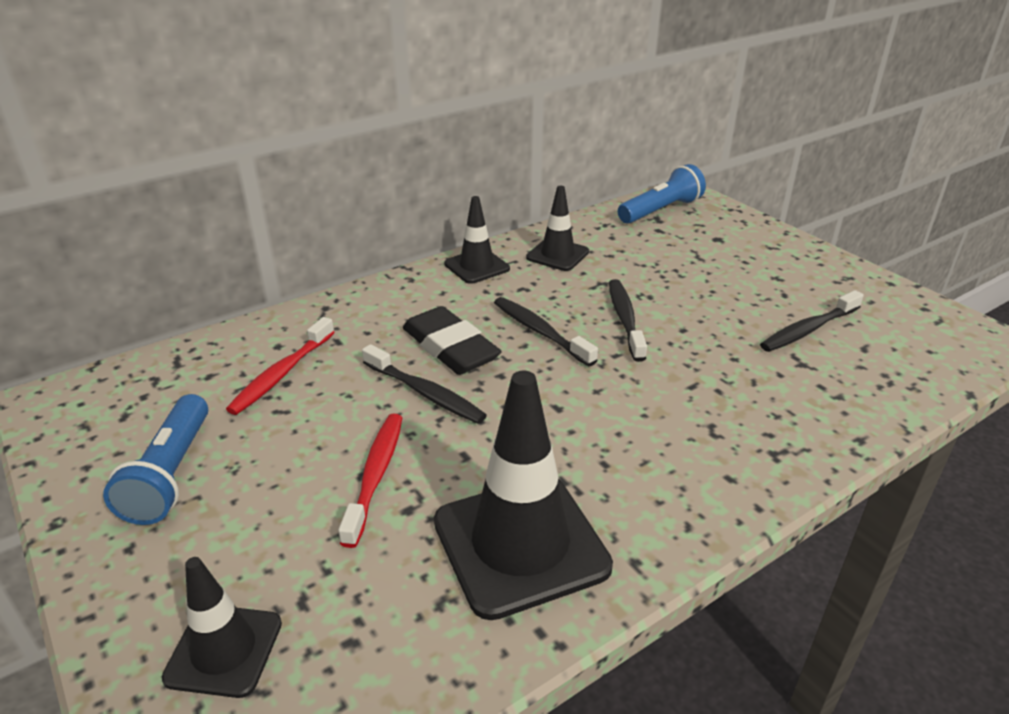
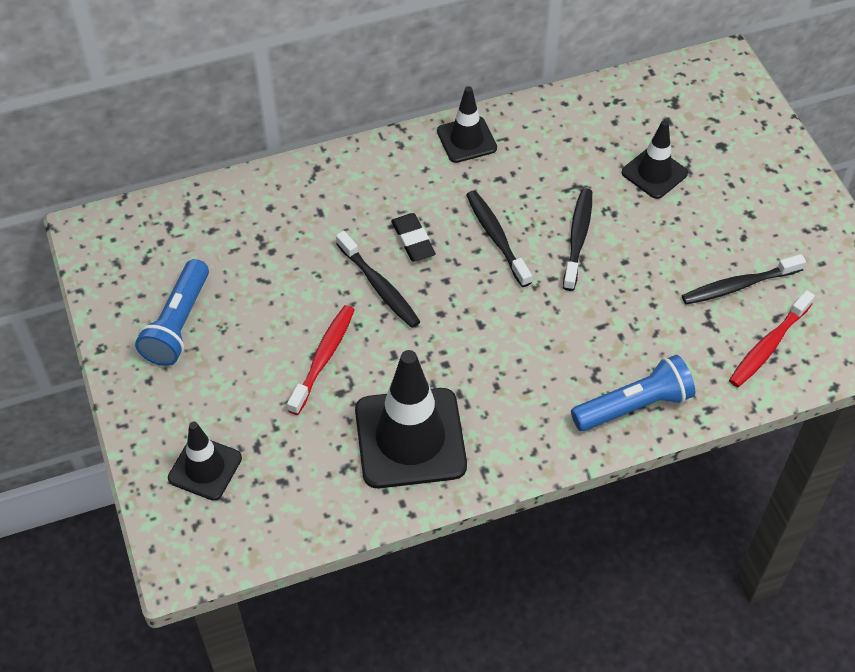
camera: 15 degrees right, 20 degrees up
(281, 374) = (269, 241): red toothbrush -> red toothbrush (768, 345)
(450, 348) = (413, 240): black eraser -> black eraser, size x0.62
(557, 255) = (549, 138): black traffic cone -> black traffic cone (654, 173)
(661, 210) = (684, 89): blue flashlight -> blue flashlight (634, 406)

